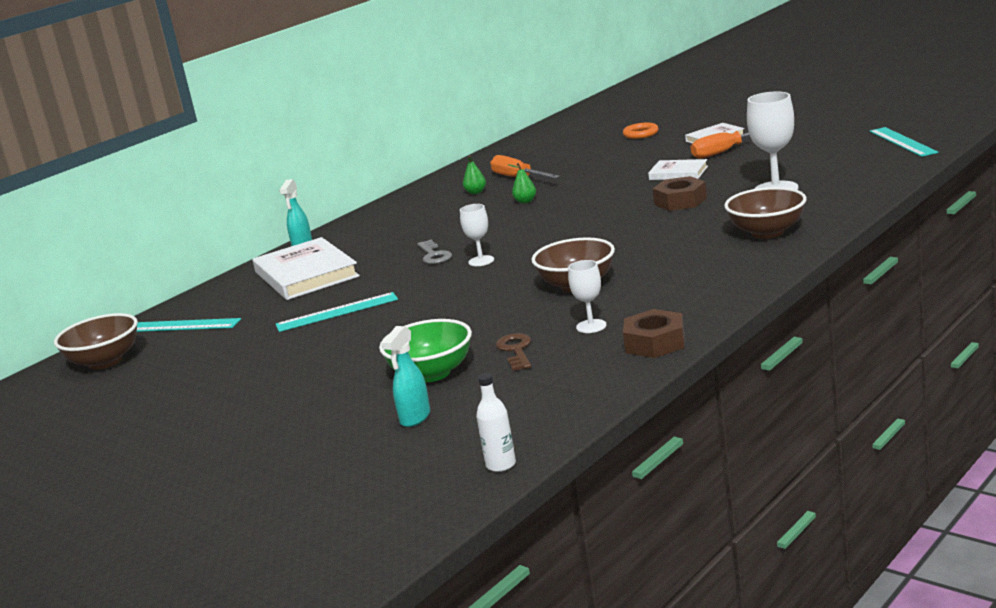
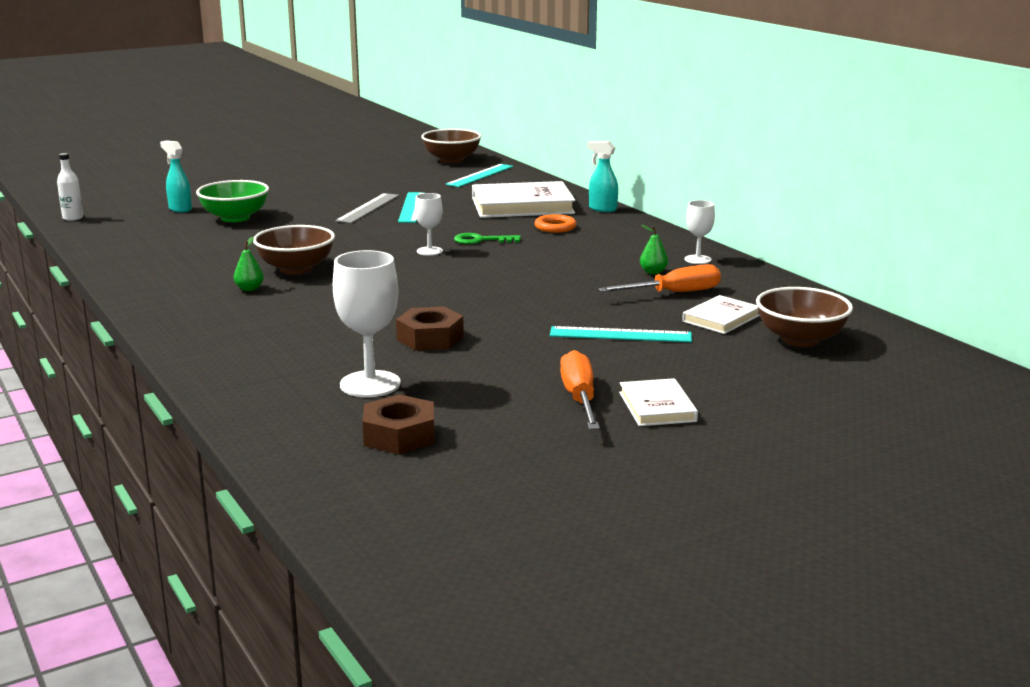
camera: 105 degrees right, 0 degrees up
(351, 328) = (368, 208): none -> grey ruler
(434, 255) = (481, 240): grey key -> green key
(516, 350) = (217, 238): brown key -> none
(525, 201) = (575, 285): green pear -> green pear (249, 289)
(591, 326) = (205, 260): white goblet -> white goblet (697, 259)
(641, 134) = (765, 375): orange ring -> orange ring (555, 227)
(655, 343) = (130, 271): brown nut -> brown nut (399, 435)
(678, 173) = (536, 357): white book -> white book (721, 318)
(767, 232) = (253, 349): brown bowl -> brown bowl (800, 339)
(902, 142) = (398, 505): turquoise ruler -> turquoise ruler (620, 335)

